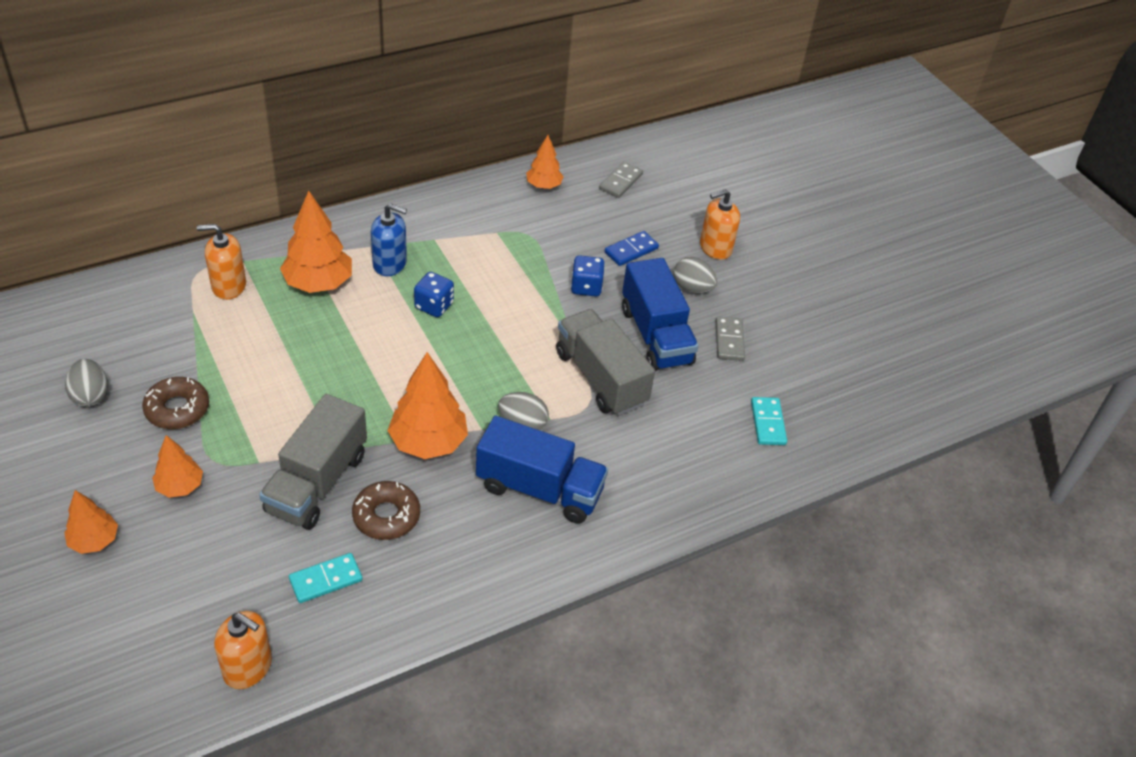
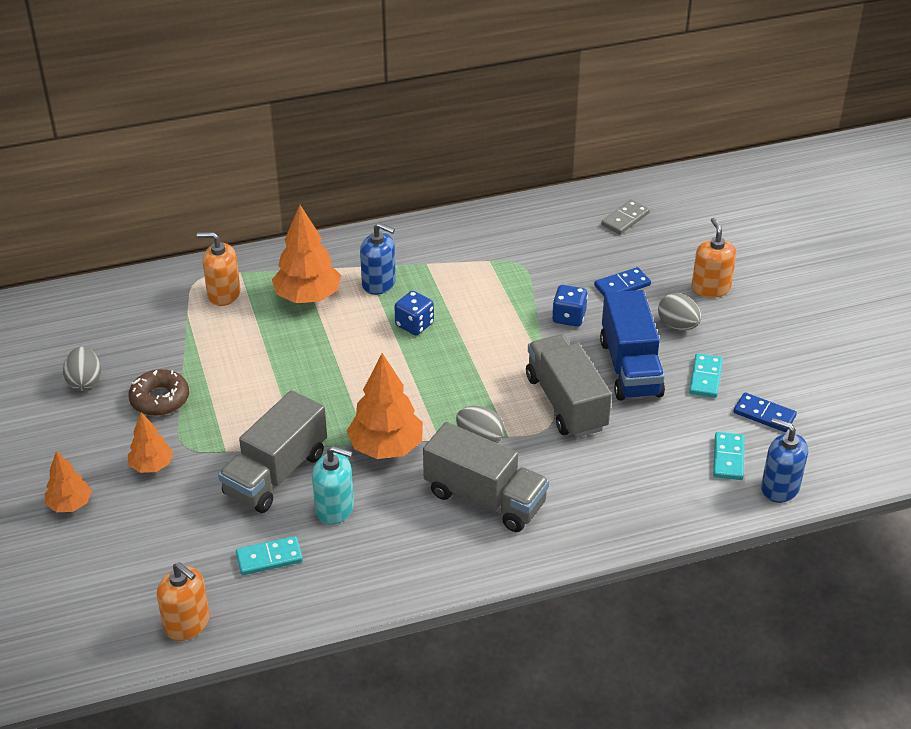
camera: 15 degrees right, 5 degrees down
(386, 516) = (335, 508): brown donut -> turquoise soap dispenser
(539, 489) = (485, 498): blue truck -> grey truck
(543, 185) = (545, 219): orange tree -> none
(715, 248) = (710, 288): orange soap dispenser -> orange soap dispenser turned 90 degrees clockwise
(729, 340) = (705, 378): grey domino -> turquoise domino
(792, 374) = (764, 414): none -> blue domino
(822, 449) = (780, 488): none -> blue soap dispenser

